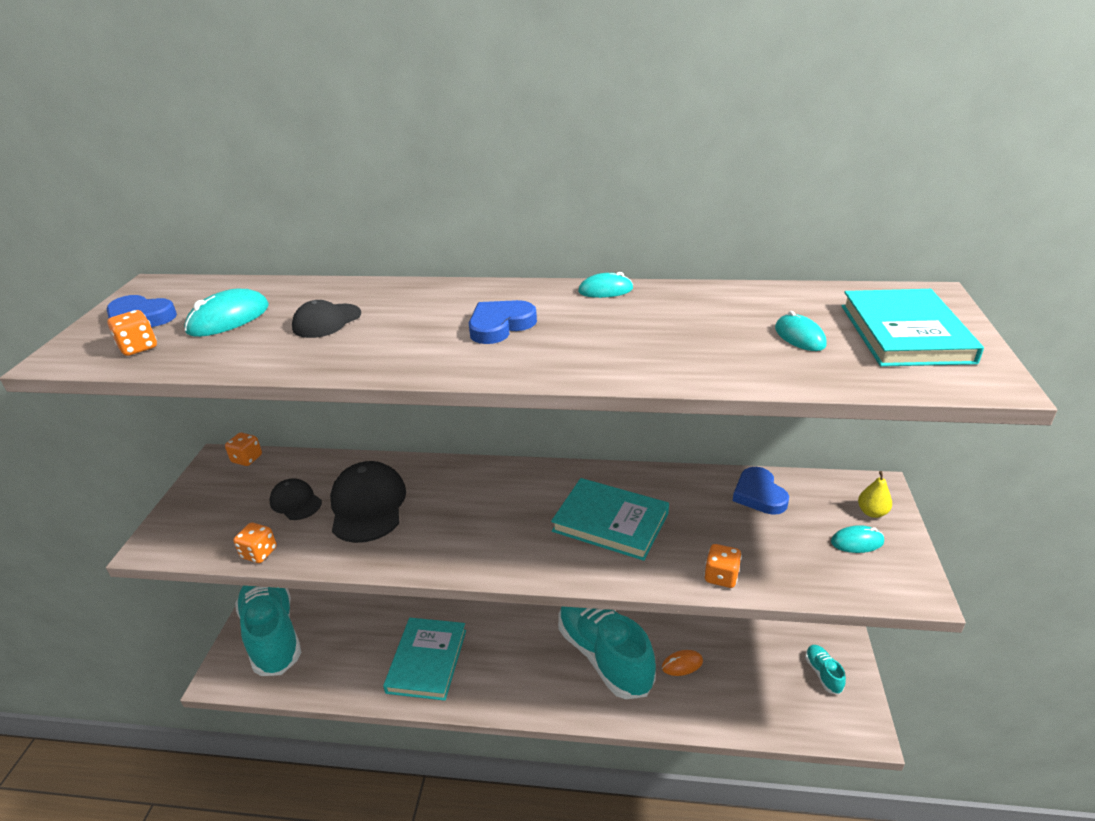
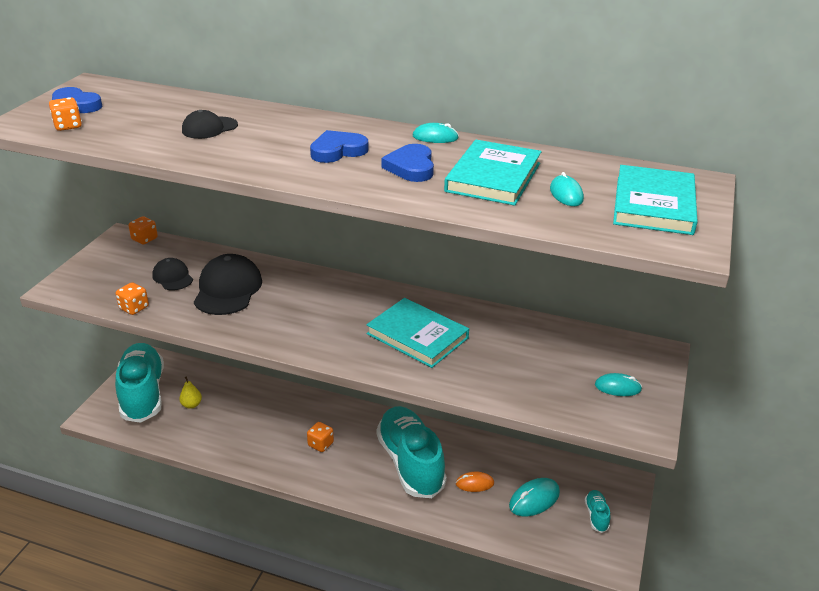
camera: 10 degrees right, 0 degrees up
(228, 319) = (138, 115): turquoise mouse -> turquoise mouse (534, 499)
(427, 661) = (261, 437): turquoise book -> turquoise book (493, 177)
(721, 576) = (489, 390): orange dice -> orange dice (320, 444)
(759, 494) = (553, 338): blue heart -> blue heart (411, 167)
(872, 512) = (644, 368): yellow pear -> yellow pear (191, 405)

